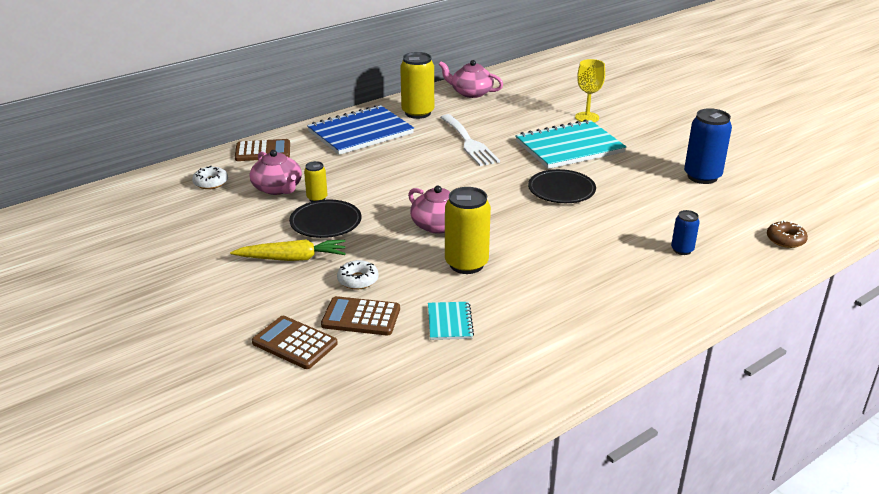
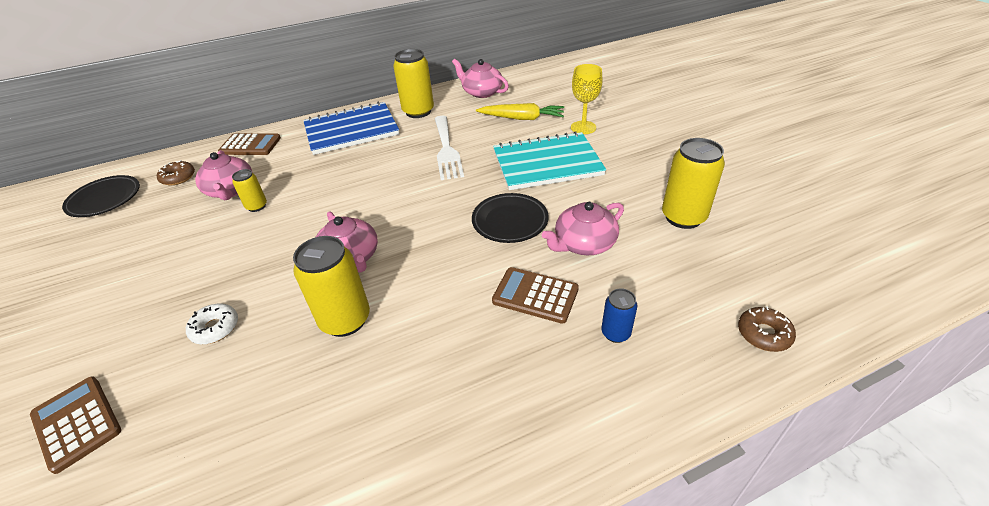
camera: 15 degrees right, 10 degrees up
(211, 182) = (178, 177): white donut -> brown donut
(292, 258) = (174, 286): yellow carrot -> yellow carrot (522, 118)
(325, 223) = (242, 240): black plate -> black plate (105, 199)
(361, 317) = (177, 390): brown calculator -> brown calculator (535, 295)
(449, 322) = (267, 418): turquoise notebook -> none
(631, 200) = (583, 243): none -> pink teapot
(702, 176) = (683, 217): blue can -> yellow can

